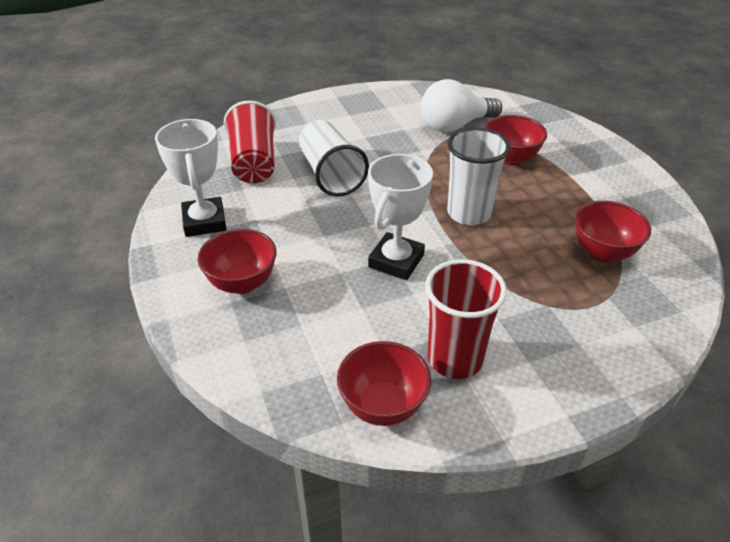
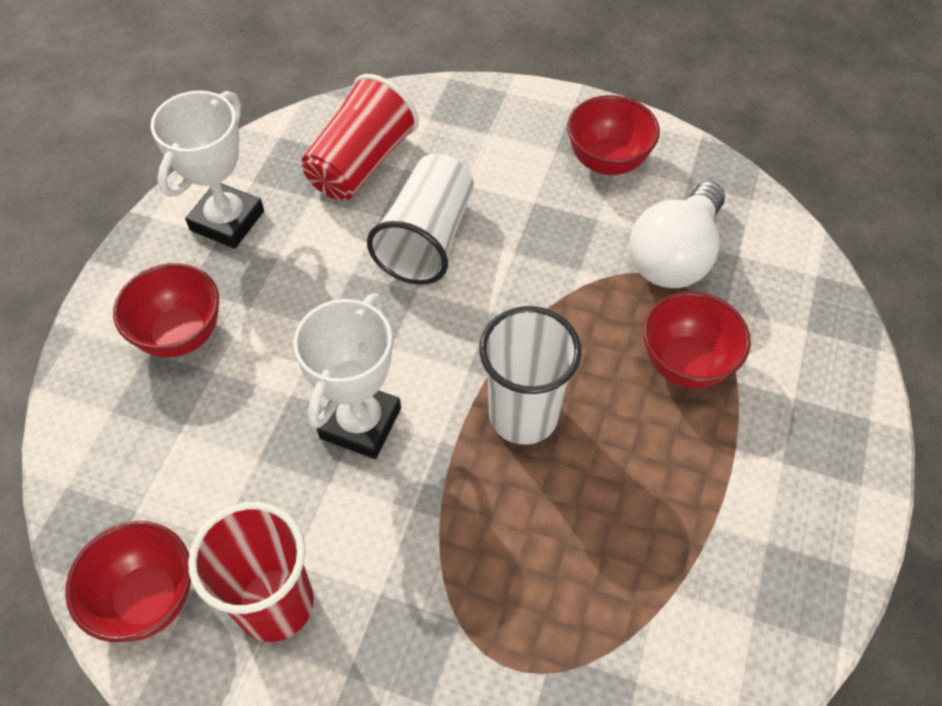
camera: 40 degrees right, 15 degrees up
(396, 261) = (360, 423): white trophy -> white trophy turned 45 degrees counterclockwise
(455, 125) = (675, 256): white light bulb -> white light bulb turned 75 degrees counterclockwise
(602, 252) = (623, 604): red bowl -> red bowl (607, 161)

